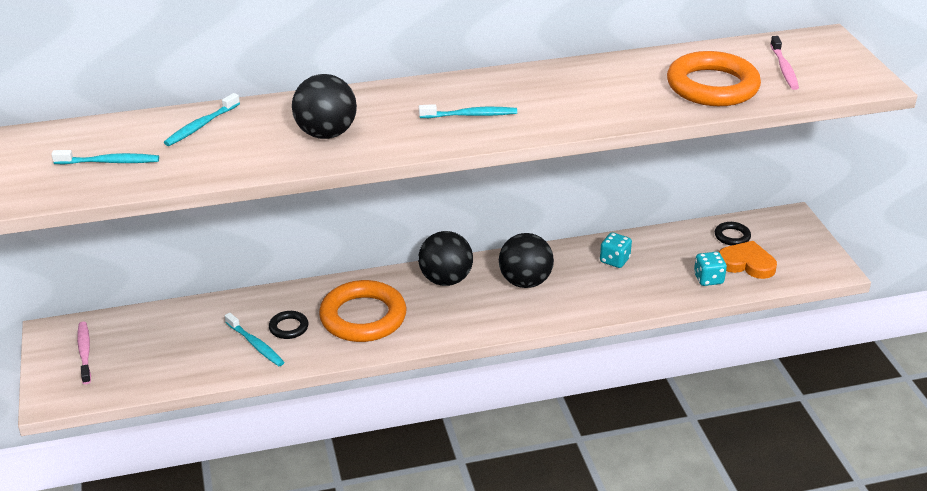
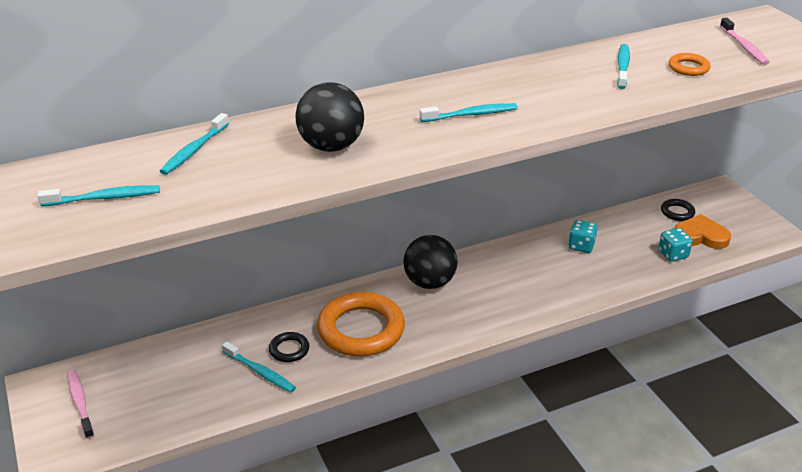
camera: 10 degrees left, 0 degrees up
(525, 282) = (506, 276): black ball -> none
(645, 79) = (622, 67): none -> turquoise toothbrush
(712, 86) = (688, 68): orange ring -> orange ring, size x0.45

